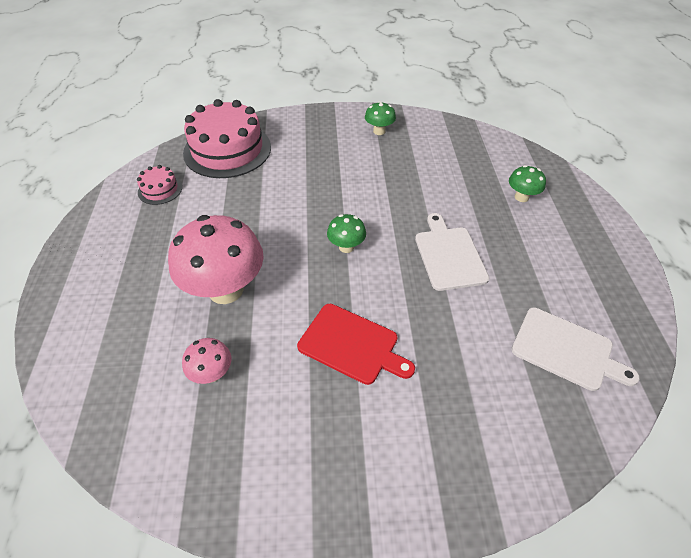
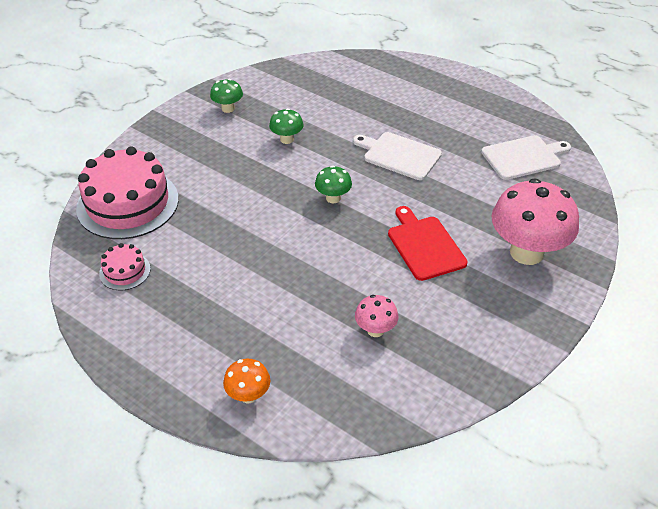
camera: 50 degrees left, 5 degrees down
(80, 333) = (248, 395): none -> orange mushroom
(226, 290) = (301, 285): pink mushroom -> pink mushroom (526, 252)
(352, 345) = (424, 245): red cutting board -> red cutting board turned 90 degrees counterclockwise
(521, 197) = (387, 90): green mushroom -> green mushroom (287, 139)

